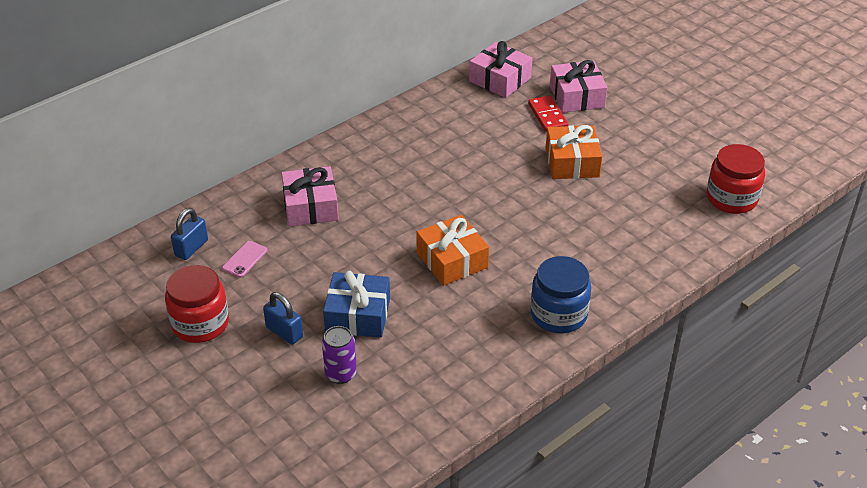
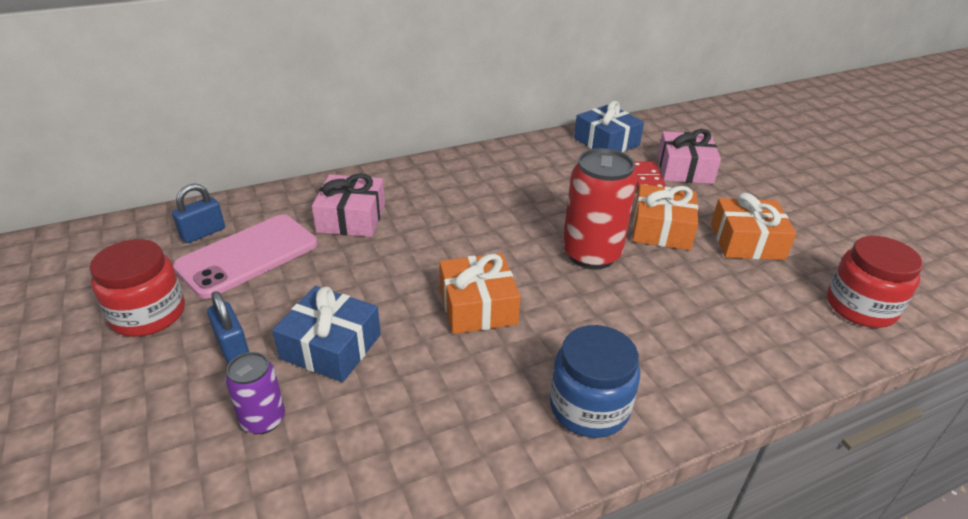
camera: 15 degrees right, 5 degrees down
(245, 259) = (248, 255): pink phone -> pink phone, size x2.33
(500, 79) = (606, 142): pink gift -> blue gift
(523, 197) = (591, 254): none -> red can
(641, 159) = (747, 241): none -> orange gift

